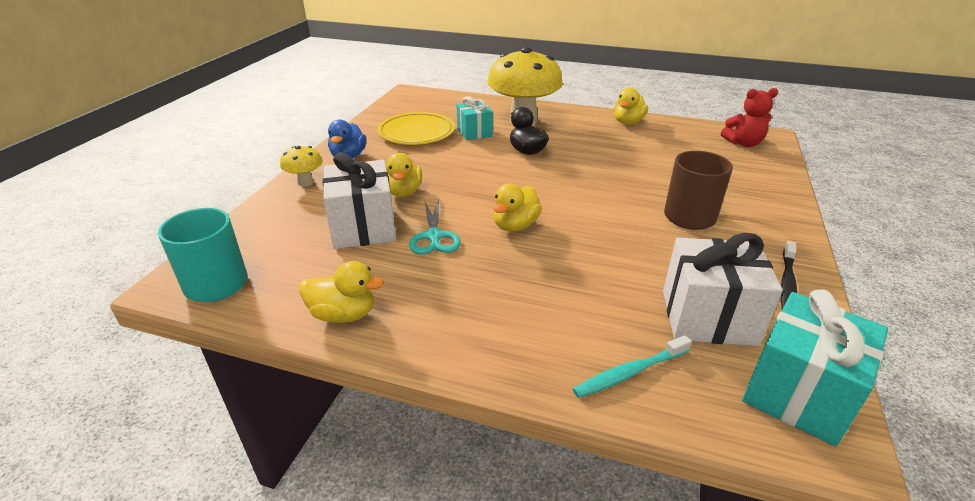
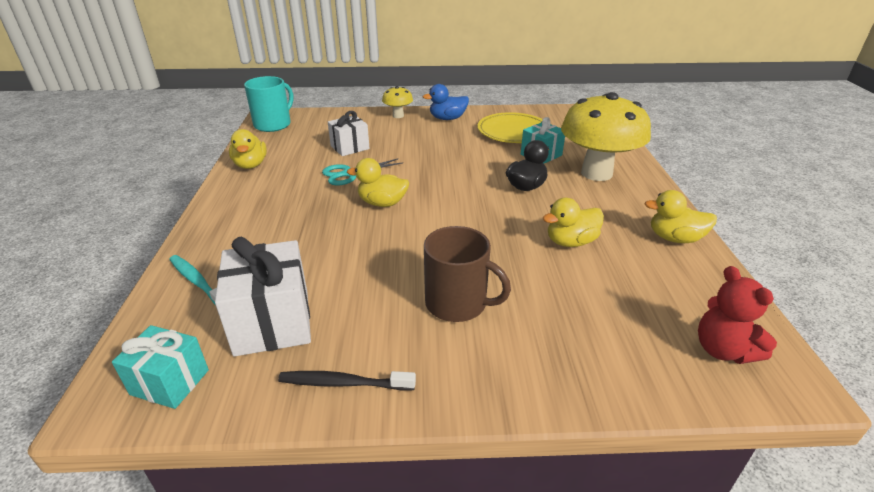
camera: 70 degrees right, 0 degrees up
(363, 227) = (350, 147): white gift -> white gift, size x0.62
(403, 192) = (407, 149): yellow duck -> yellow duck (570, 242)
(798, 393) = (170, 382): turquoise gift -> turquoise gift, size x0.62

